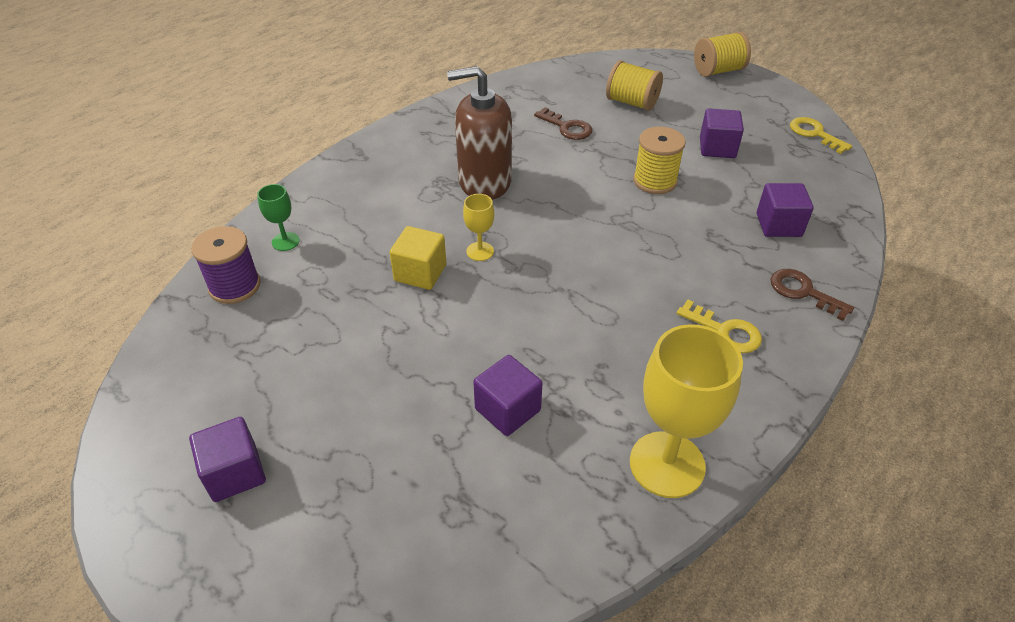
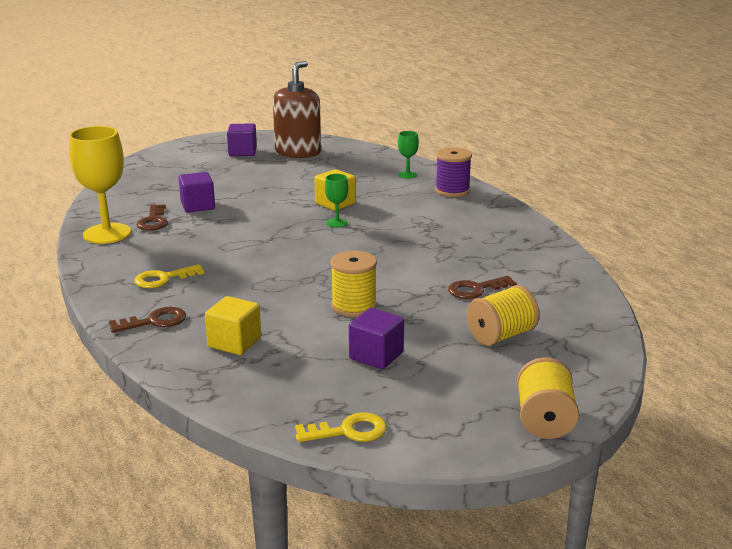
camera: 115 degrees right, 20 degrees down
(235, 286) = (377, 161): purple spool -> purple spool (452, 190)
(480, 251) = (337, 223): yellow goblet -> green goblet
(484, 182) = (419, 239): brown soap dispenser -> brown soap dispenser (298, 152)
(591, 433) = (153, 221): none -> brown key
(778, 225) = (234, 342): purple cube -> yellow cube

